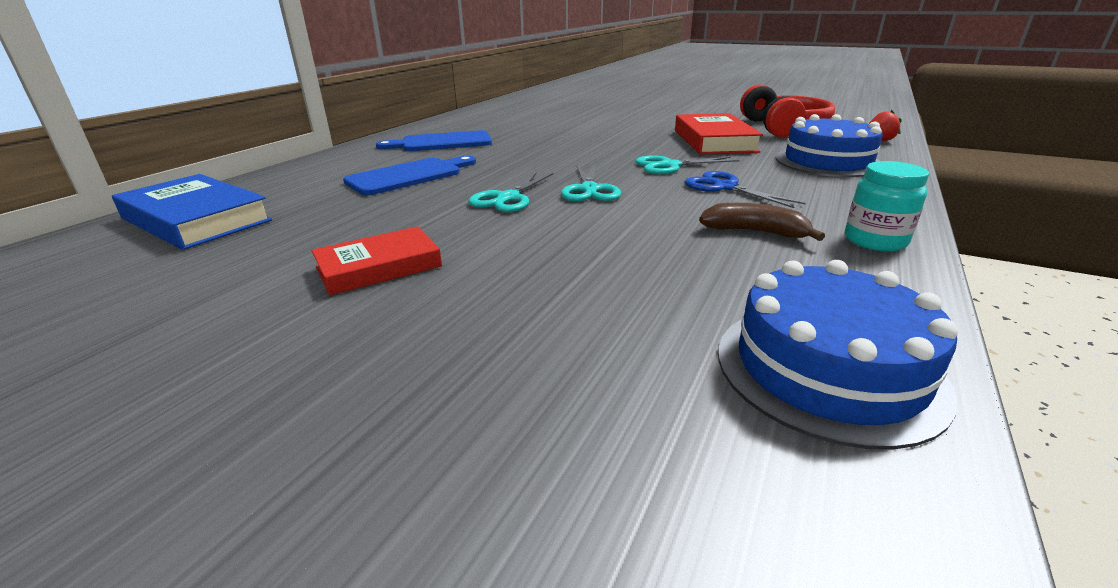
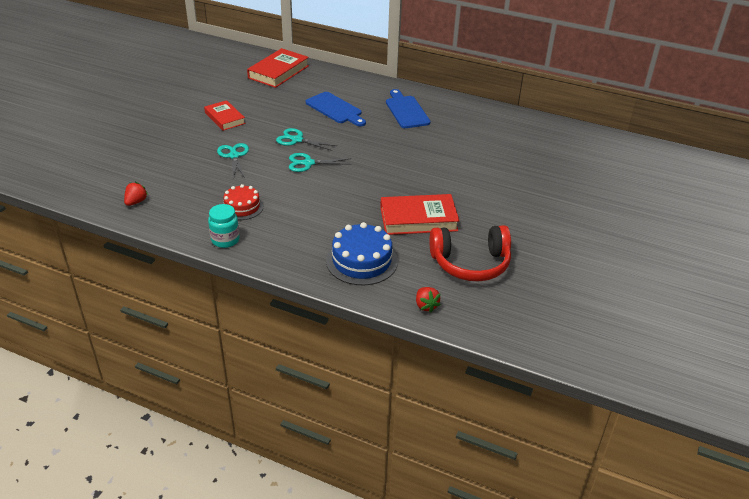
camera: 85 degrees right, 10 degrees up
(196, 219) = (278, 72): blue book -> red book
(670, 166) = (352, 193): turquoise scissors -> turquoise scissors (234, 156)
(725, 187) = (308, 208): blue scissors -> none
(754, 232) = (242, 207): brown banana -> red cake
(828, 369) = (136, 202): blue cake -> red strawberry

